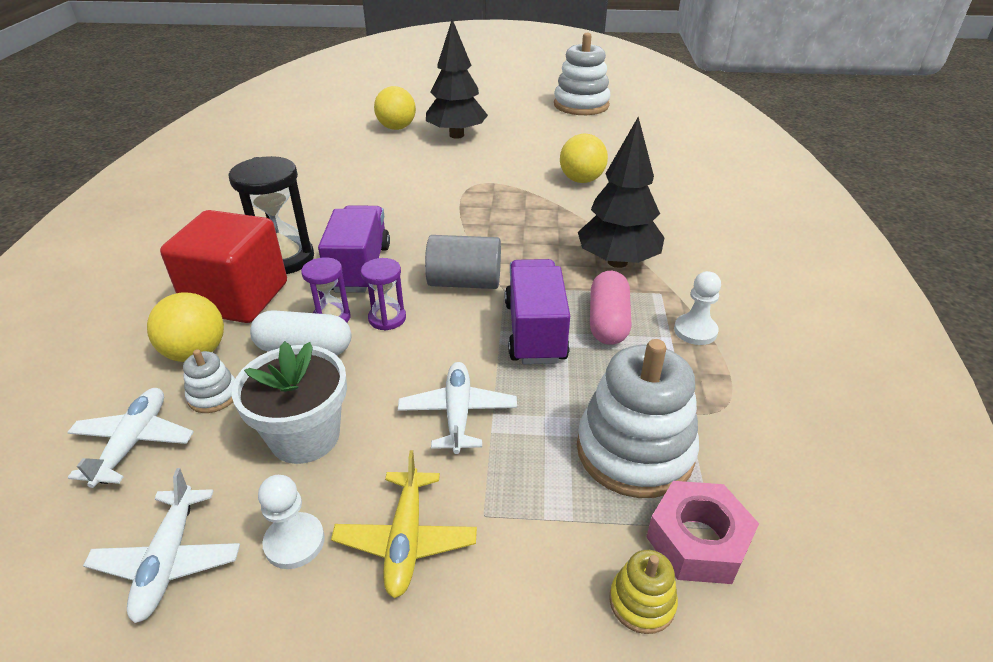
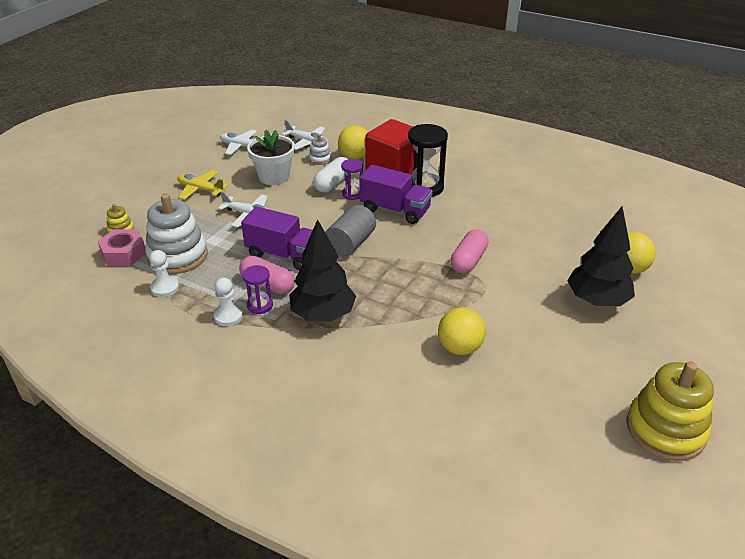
camera: 115 degrees right, 0 degrees up
(294, 542) = (224, 169): white pawn -> white pawn (165, 288)
(387, 318) = (337, 210): purple hourglass -> purple hourglass (260, 305)
(441, 198) = (468, 261): none -> pink capsule
(581, 105) = (665, 430): white stacking toy -> yellow stacking toy

